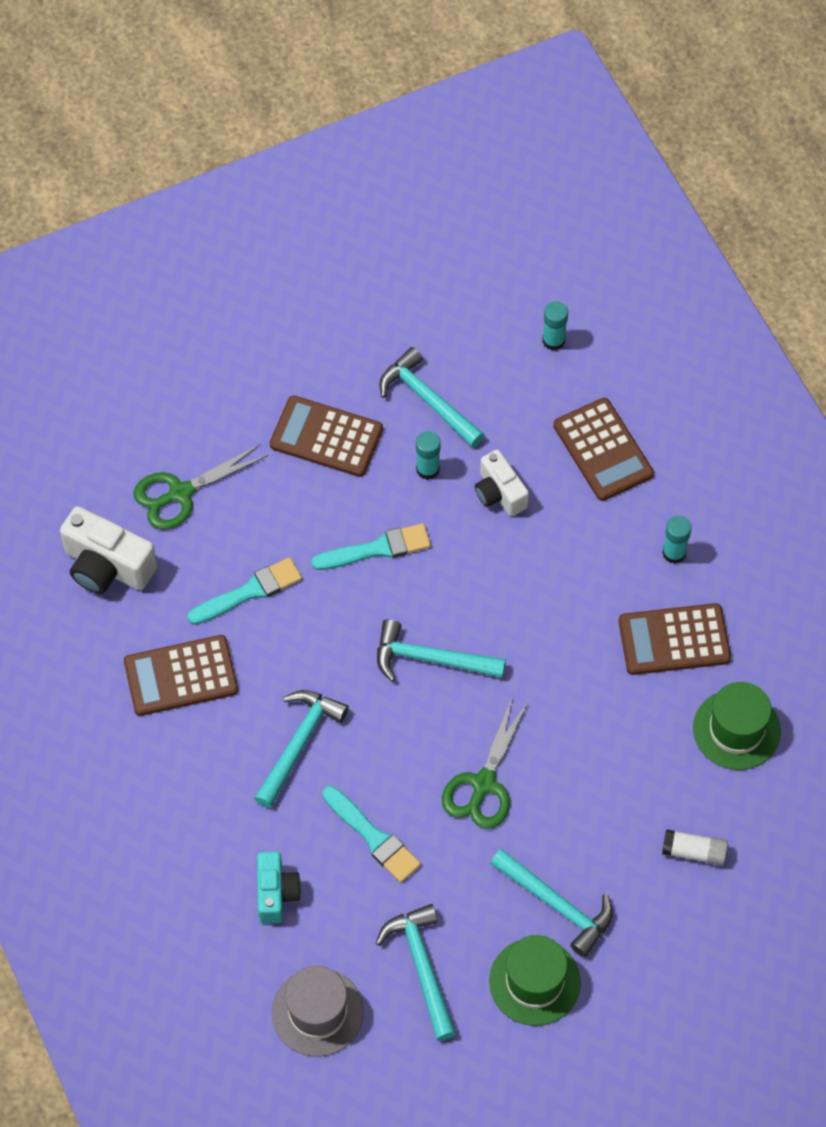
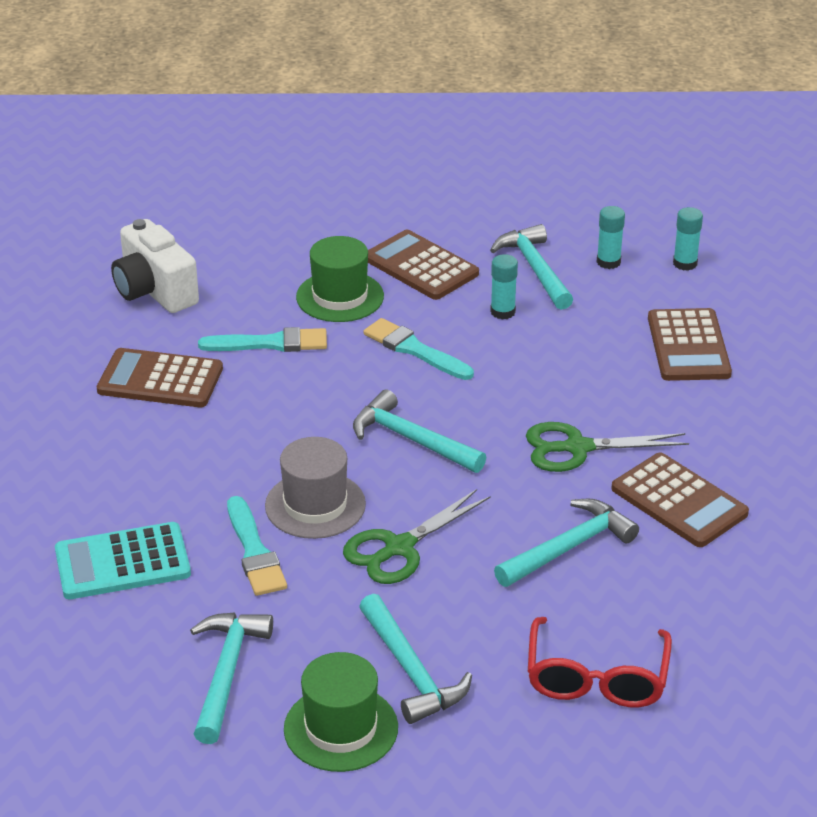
camera: 25 degrees right, 25 degrees down
(180, 493) = (258, 265): green scissors -> green scissors (577, 448)
(276, 893) = (122, 562): turquoise camera -> turquoise calculator
(298, 744) = (233, 460): turquoise hammer -> turquoise hammer (568, 547)
(317, 1012) = (88, 671): grey hat -> grey hat (315, 505)
(377, 549) = (414, 350): turquoise brush -> turquoise brush turned 150 degrees counterclockwise
(499, 493) = (562, 346): white camera -> none
(674, 553) = (719, 437): turquoise glue stick -> turquoise glue stick (608, 262)
(674, 640) = (679, 501): brown calculator -> brown calculator turned 150 degrees counterclockwise
(694, 852) = (596, 678): white glue stick -> red glasses
(736, 729) = (707, 592): green hat -> green hat (340, 297)

